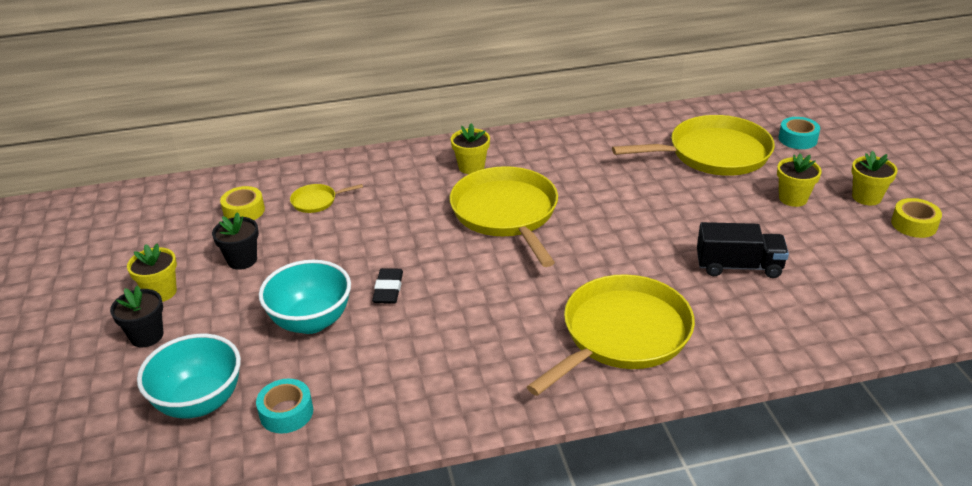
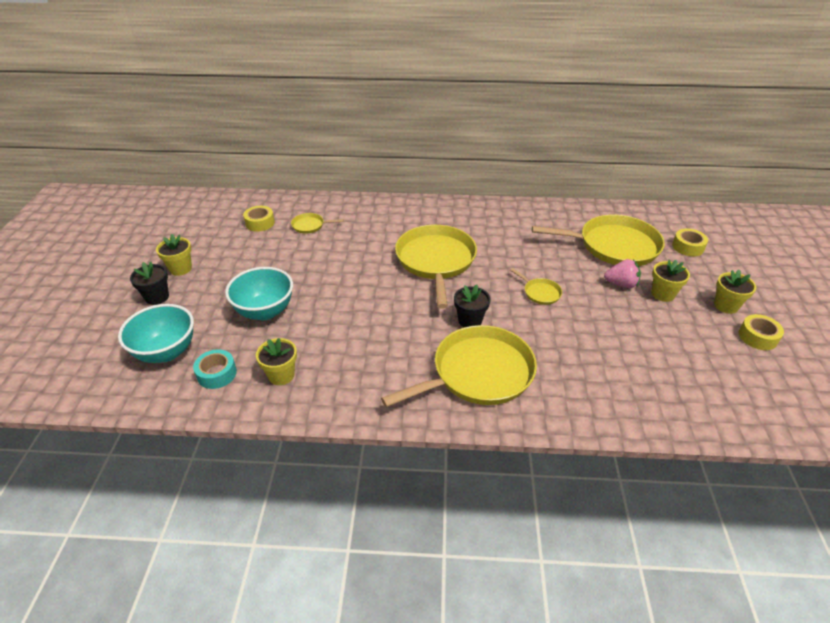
camera: 15 degrees right, 5 degrees up
(242, 260) = (242, 257): black flower pot -> black flower pot (470, 321)
(388, 289) = (327, 300): black eraser -> none
(471, 167) = (427, 221): yellow flower pot -> yellow flower pot (281, 375)
(652, 225) = (540, 293): none -> yellow pan
(738, 266) = (594, 340): black truck -> none
(741, 197) = (621, 284): none -> pink strawberry
(797, 139) = (688, 247): turquoise tape -> yellow tape

